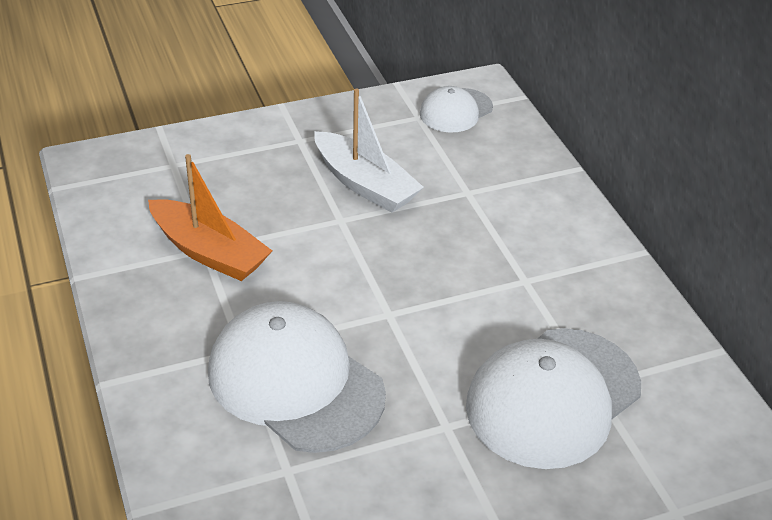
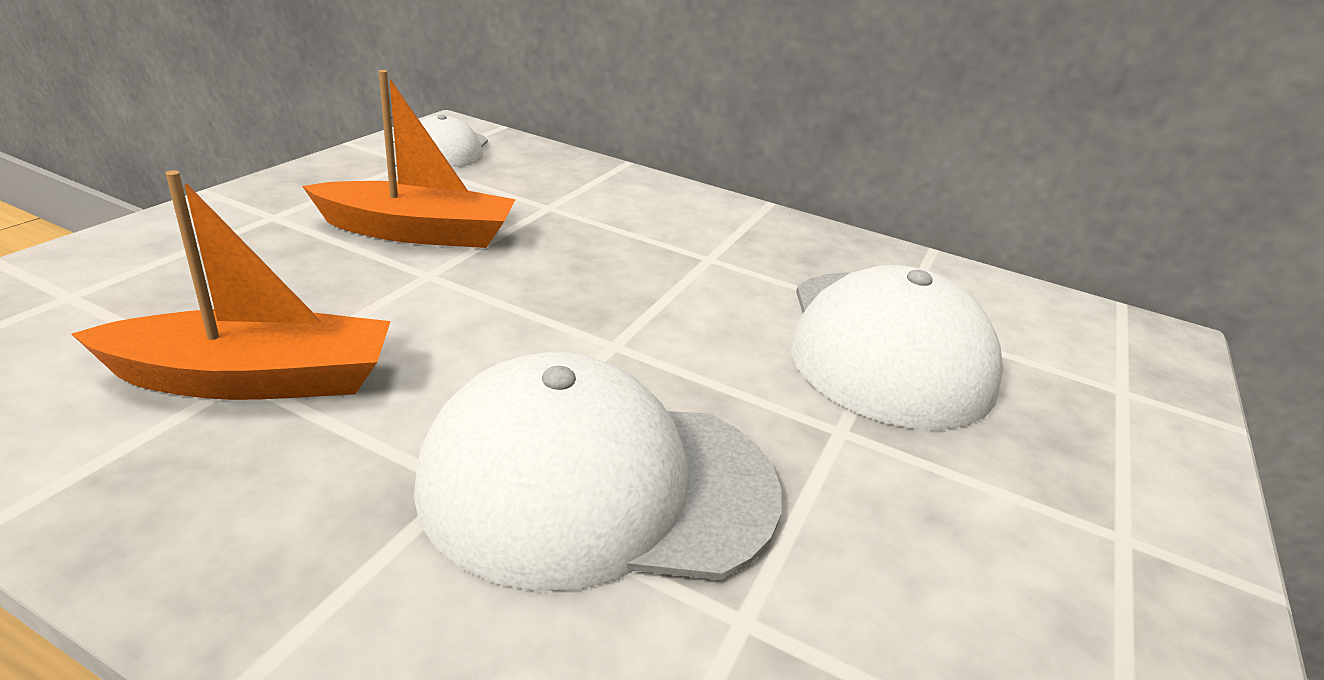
camera: 45 degrees left, 10 degrees down
(365, 184) = (418, 232): white boat -> orange boat

